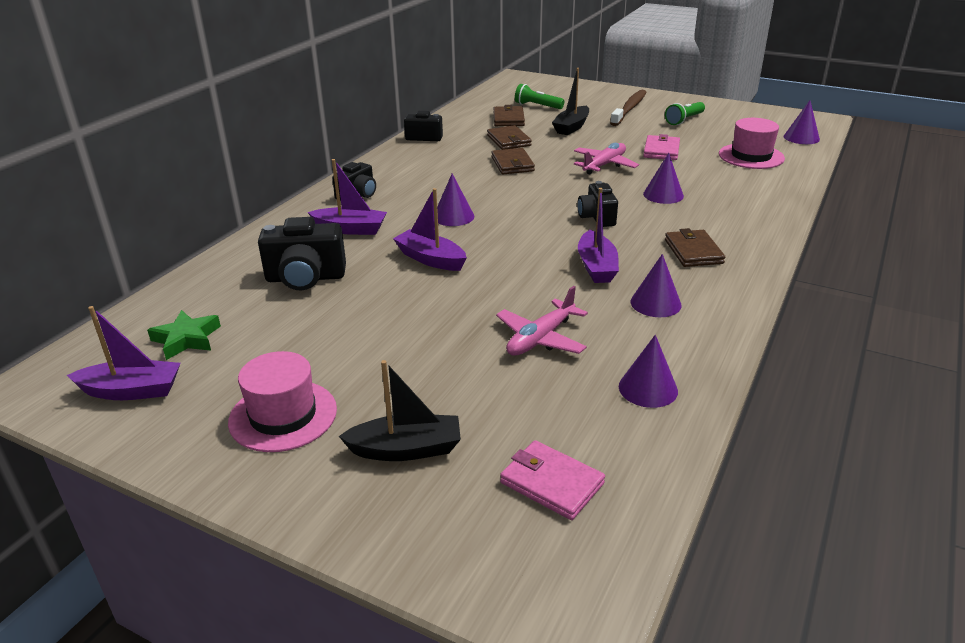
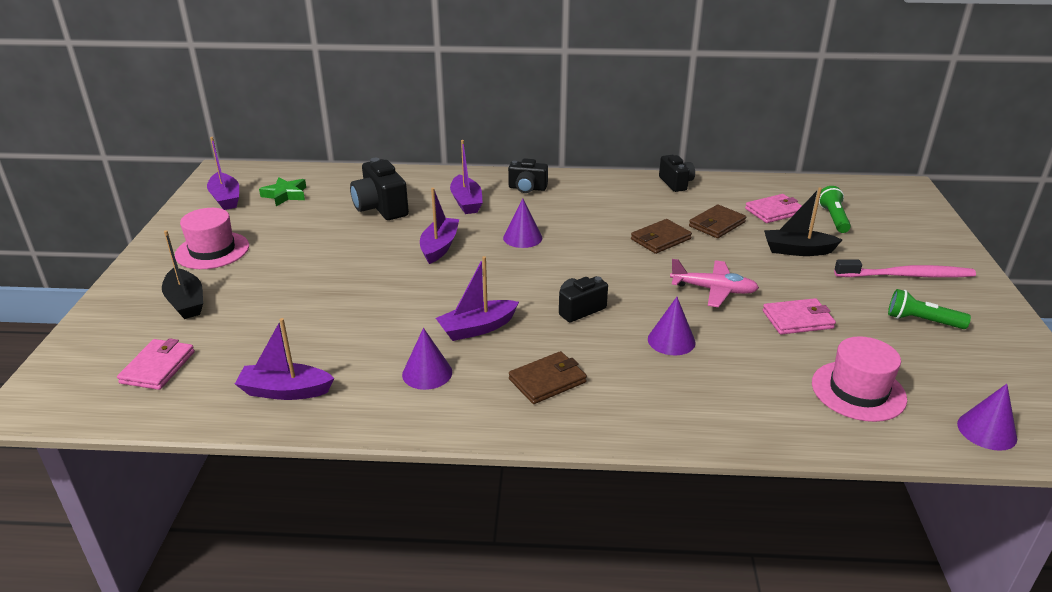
camera: 65 degrees right, 0 degrees up
(508, 119) = (774, 211): brown wallet -> pink wallet
(540, 338) = (340, 324): pink plane -> none
(629, 109) = (907, 275): brown toothbrush -> pink toothbrush
(648, 388) = (285, 391): purple cone -> purple boat

